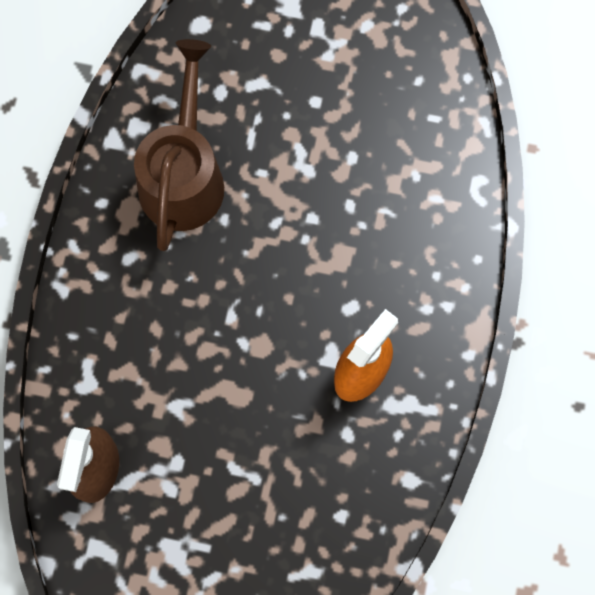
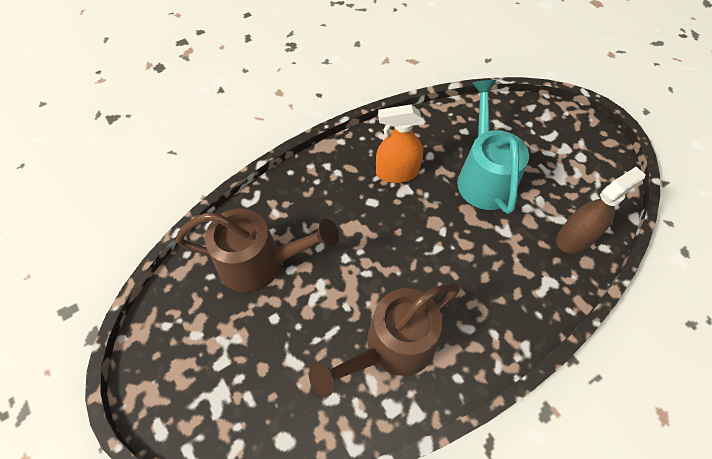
camera: 135 degrees left, 15 degrees down
(260, 463) = (483, 176): none -> turquoise watering can
(386, 136) = (261, 263): none -> brown watering can

